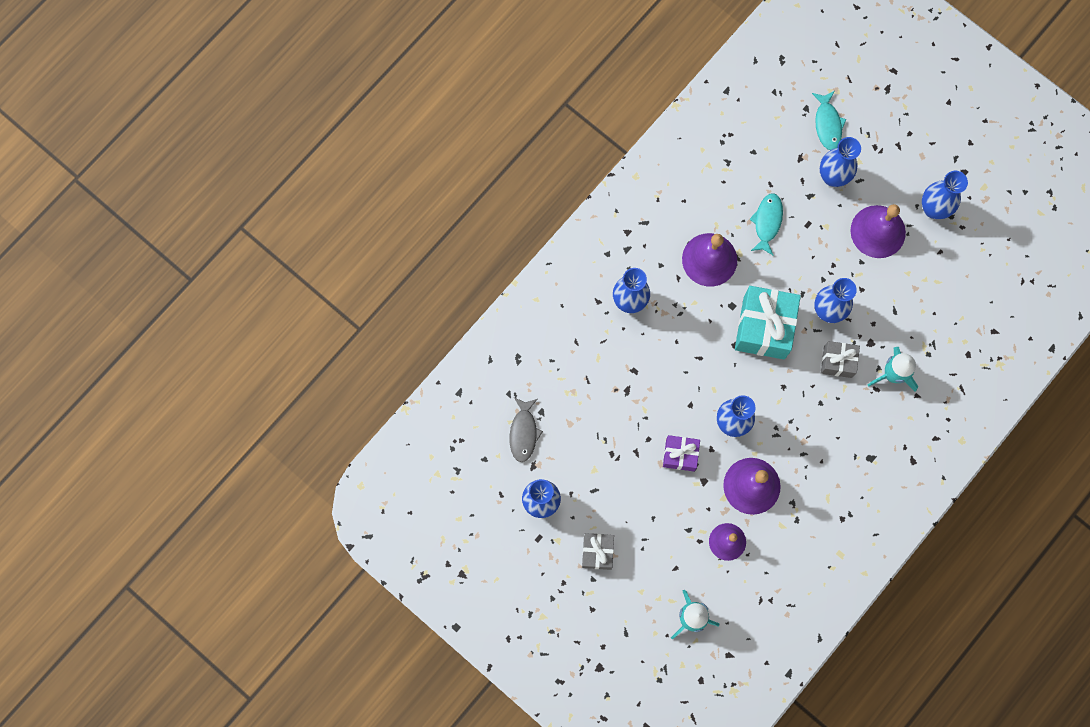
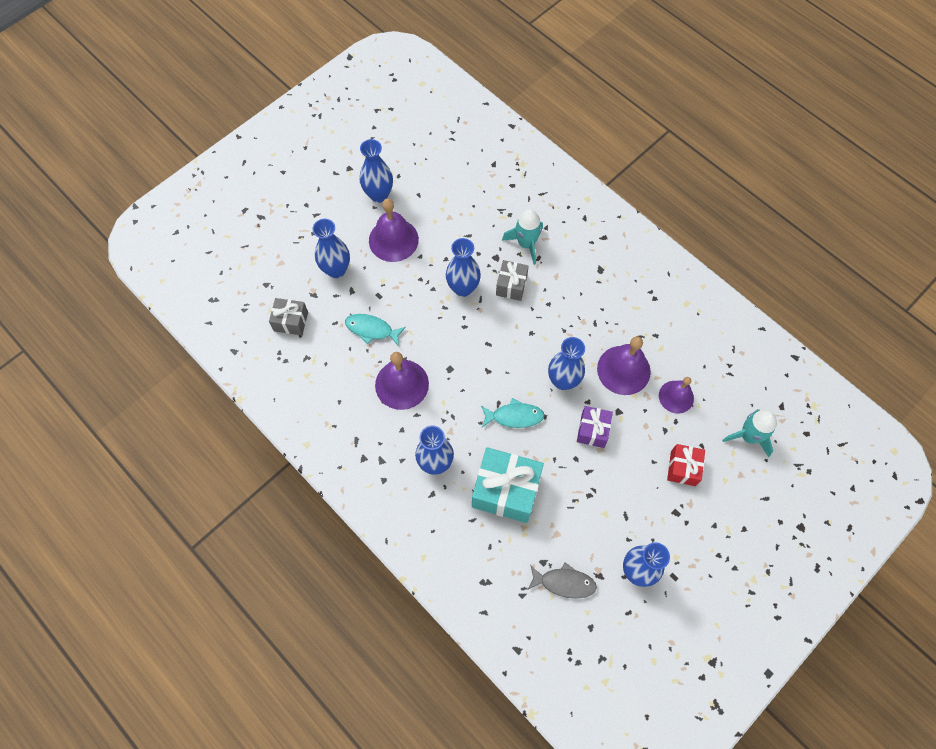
camera: 85 degrees left, 10 degrees down
(597, 552) = (688, 518): grey gift -> grey gift (291, 321)
(649, 548) = (683, 468): none -> red gift
(764, 328) = (474, 343): turquoise gift -> turquoise gift (506, 490)
(827, 124) = (285, 268): turquoise fish -> turquoise fish (514, 416)

